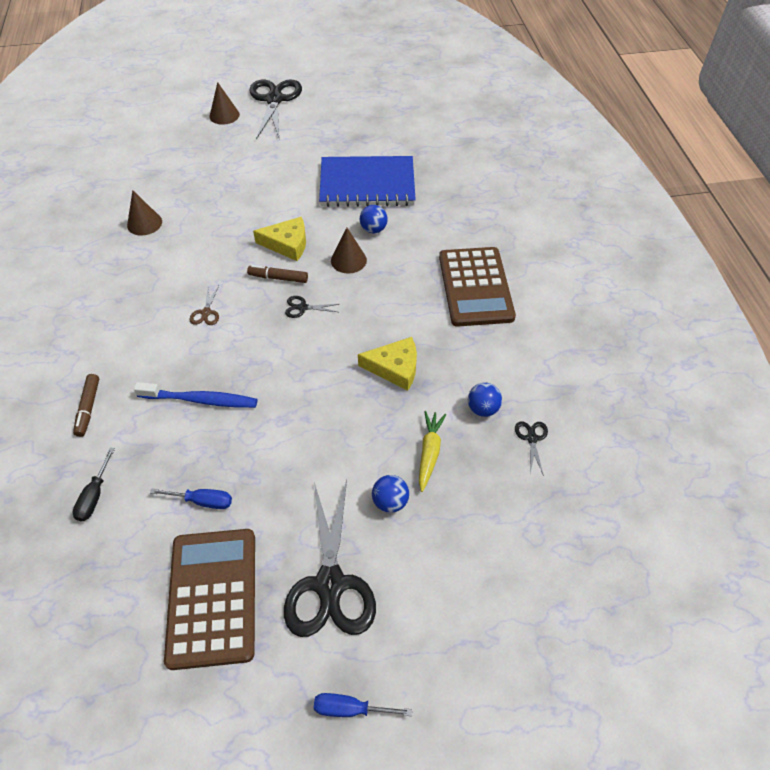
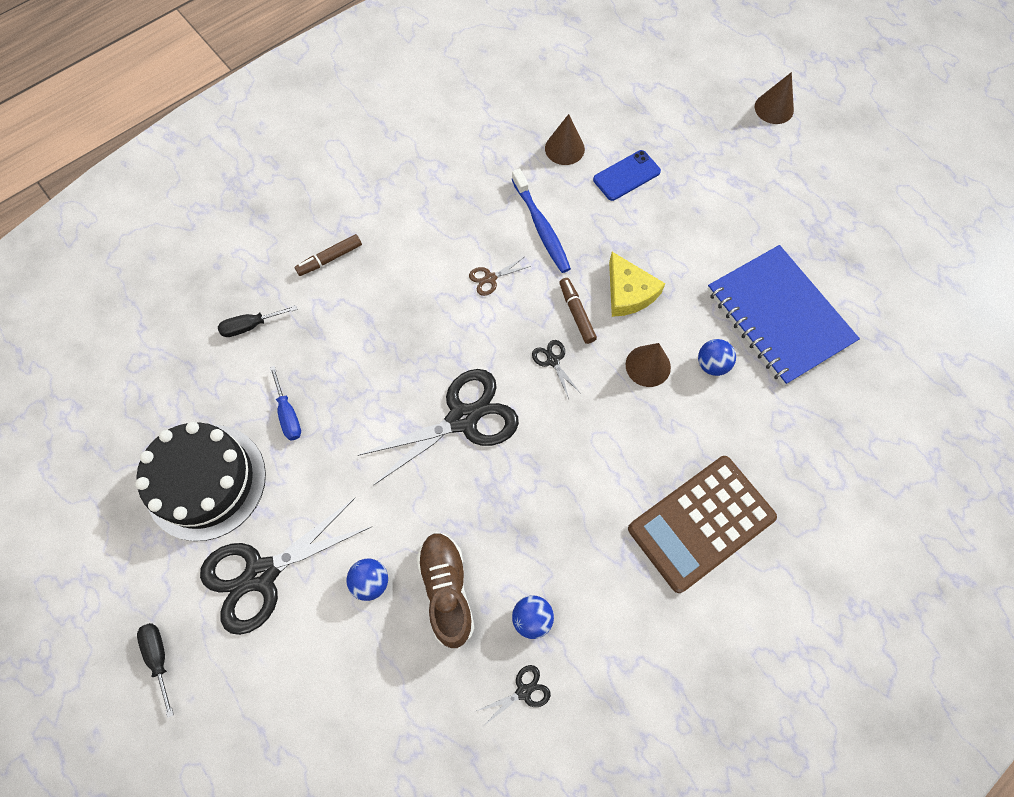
camera: 60 degrees right, 15 degrees up
(199, 203) = (626, 175): none -> blue phone
(200, 400) = (389, 342): blue toothbrush -> blue toothbrush (541, 227)
(212, 597) = (206, 481): brown calculator -> black cake
(274, 100) = (841, 137): black scissors -> black scissors (463, 419)
(350, 709) = (159, 658): blue screwdriver -> black screwdriver
(395, 368) = (531, 497): yellow cheese -> none
(429, 452) = (446, 590): yellow carrot -> brown shoe

